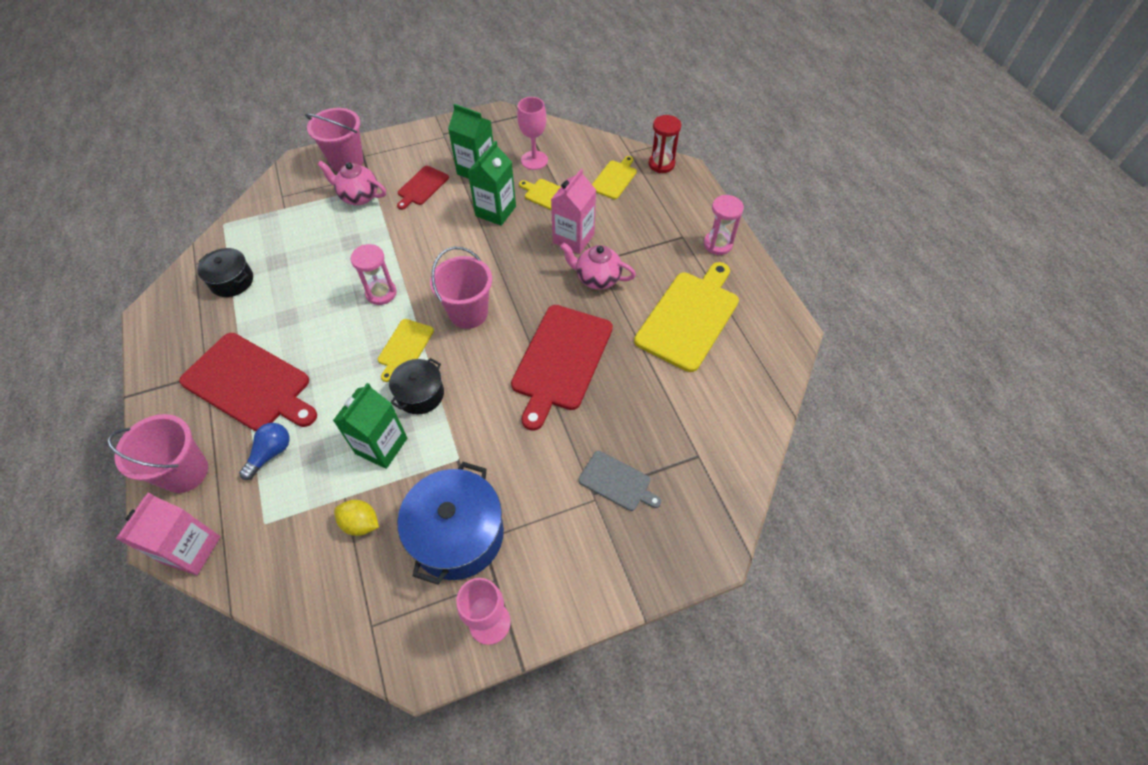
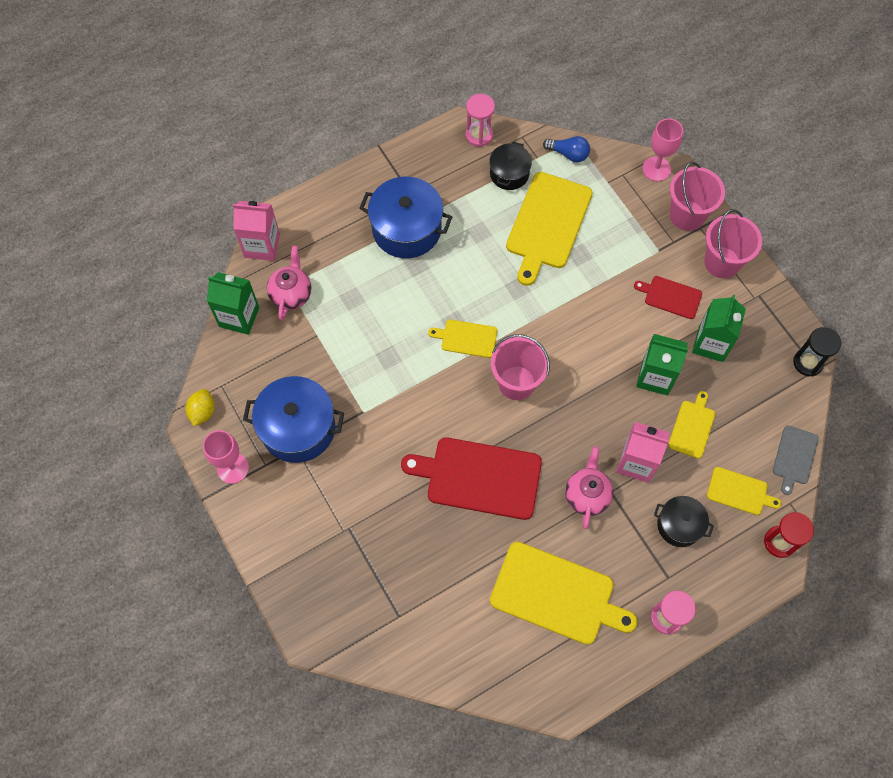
camera: 80 degrees right, 10 degrees up
(185, 472) = (321, 216): pink bucket -> pink bucket (722, 262)
(249, 383) = (406, 229): red cutting board -> blue pot
(271, 453) = (346, 269): blue light bulb -> blue light bulb (568, 154)
(306, 260) = (547, 224): none -> yellow cutting board
(359, 197) = (640, 242): pink teapot -> pink teapot (291, 294)
(361, 523) = (297, 354): yellow lemon -> yellow lemon (202, 412)
(381, 293) = (523, 300): pink hourglass -> pink hourglass (479, 135)
(381, 446) = (366, 348): green carton -> green carton (239, 317)
(420, 394) = (420, 365): black pot -> black pot (679, 525)
(513, 118) = (808, 363): none -> black hourglass
(534, 160) = (744, 400): pink goblet -> pink goblet (656, 169)
(617, 482) = (362, 547): grey cutting board -> grey cutting board (794, 457)

